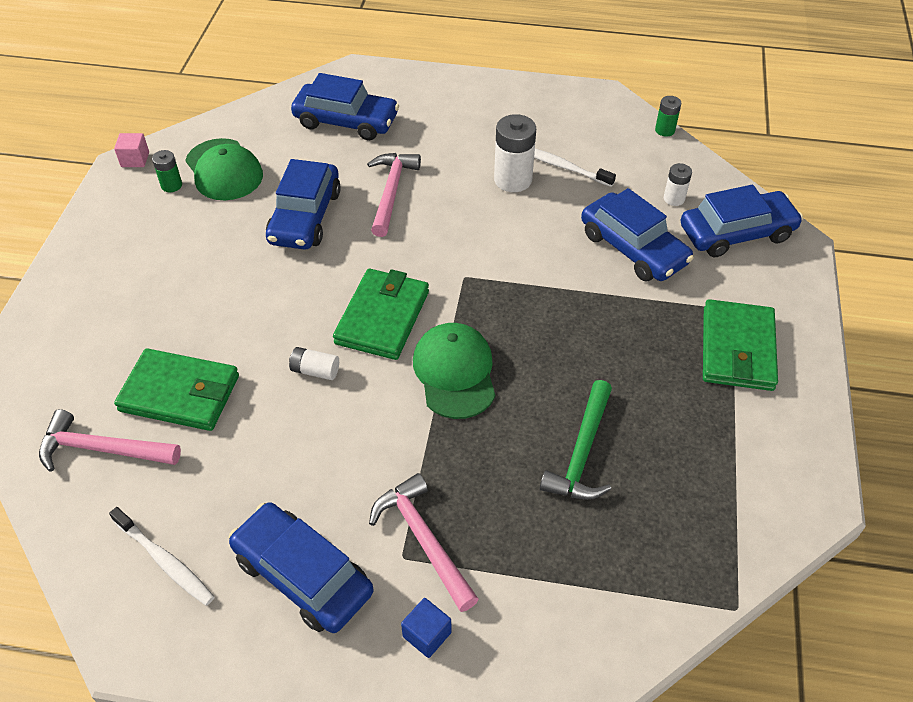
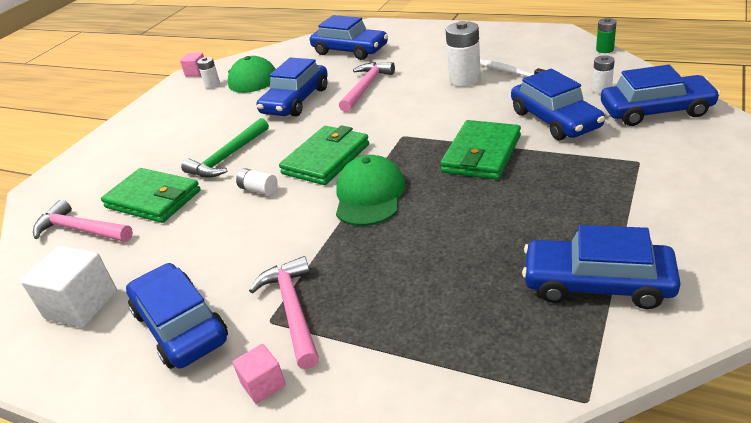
camera: 20 degrees right, 15 degrees down
(164, 561) = (81, 305): white toothbrush -> white cube
(171, 185) = (212, 85): green battery -> white battery
(427, 634) = (263, 384): blue cube -> pink cube
(581, 452) = (461, 256): green hammer -> green hammer (227, 157)
(721, 475) = (597, 283): none -> blue car
(737, 349) = (638, 189): green wallet -> green wallet (481, 154)

